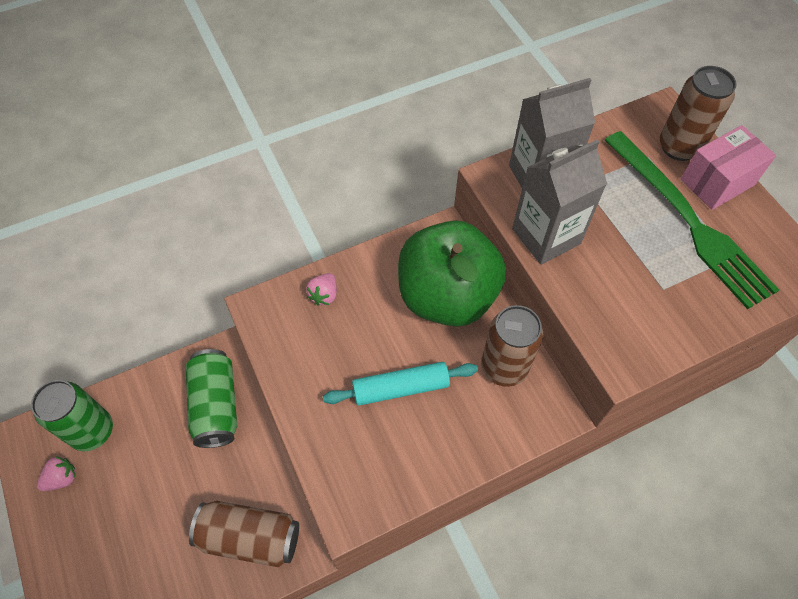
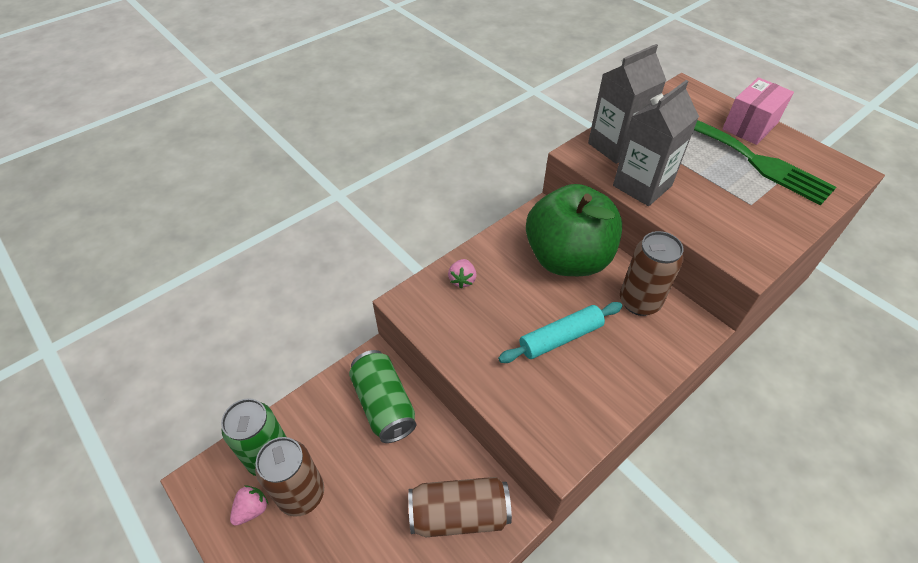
camera: 15 degrees left, 10 degrees down
(679, 147) = (709, 109): brown can -> brown can (301, 494)

